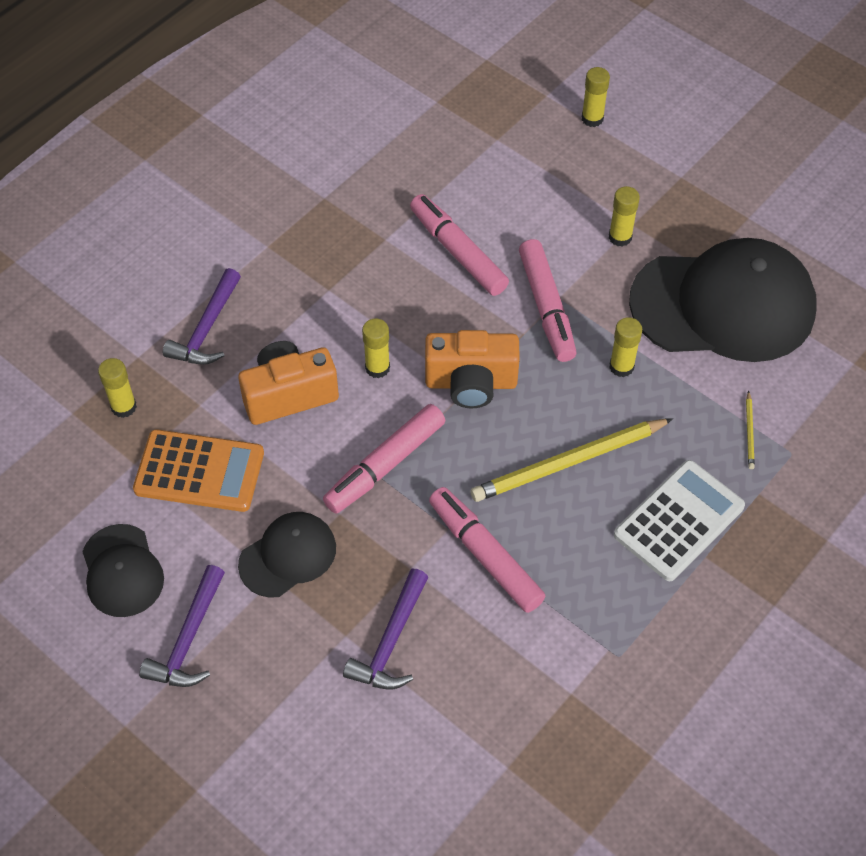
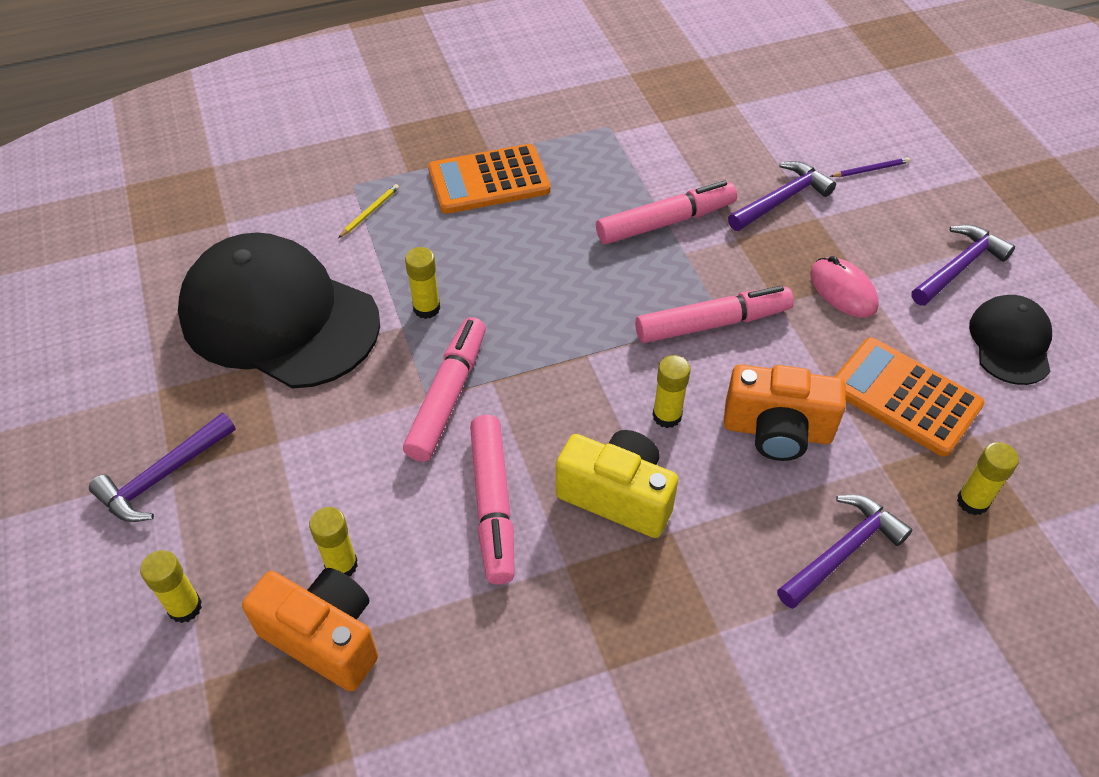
camera: 150 degrees left, 5 degrees down
(288, 556) = (843, 290): black cap -> pink mouse
(317, 735) = (870, 169): none -> purple pencil
(378, 295) = (617, 496): none -> yellow camera
(471, 383) = (581, 358): orange camera -> orange camera (324, 637)
(485, 555) = (665, 222): pink marker -> pink marker turned 105 degrees counterclockwise
(568, 462) = (542, 255): yellow pencil -> none
(620, 237) = (305, 433): yellow glue stick -> yellow glue stick (341, 565)
(679, 521) = (489, 180): white calculator -> orange calculator
(682, 171) = (162, 477): none -> purple hammer

